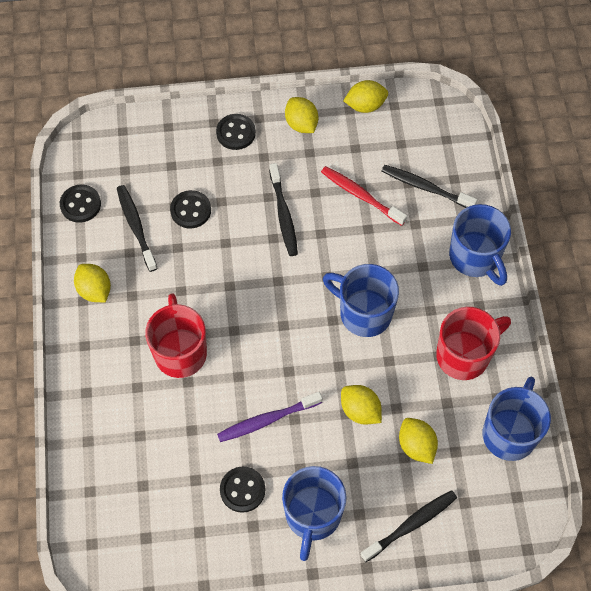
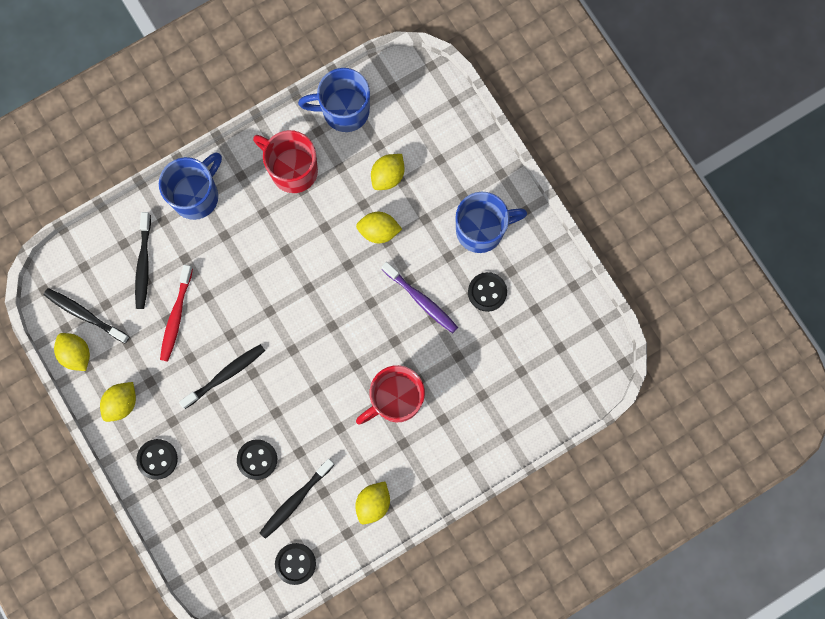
camera: 115 degrees left, 15 degrees up
(360, 410) = (379, 231): yellow lemon -> yellow lemon turned 75 degrees clockwise
(364, 313) = (290, 265): blue mug -> none
(411, 525) = (453, 155): black toothbrush -> black toothbrush (85, 315)

